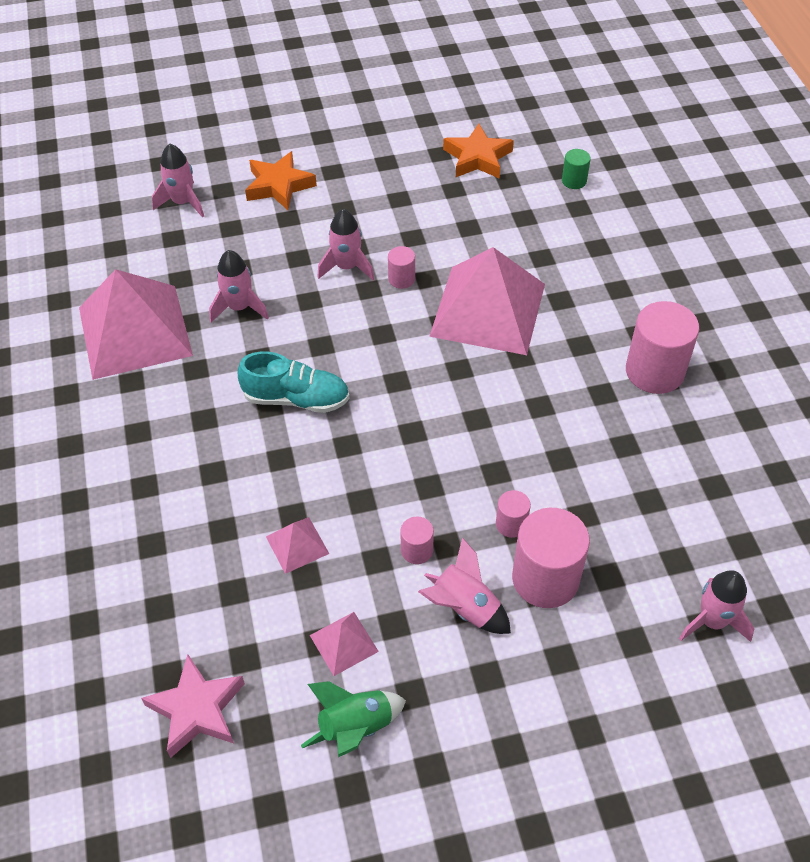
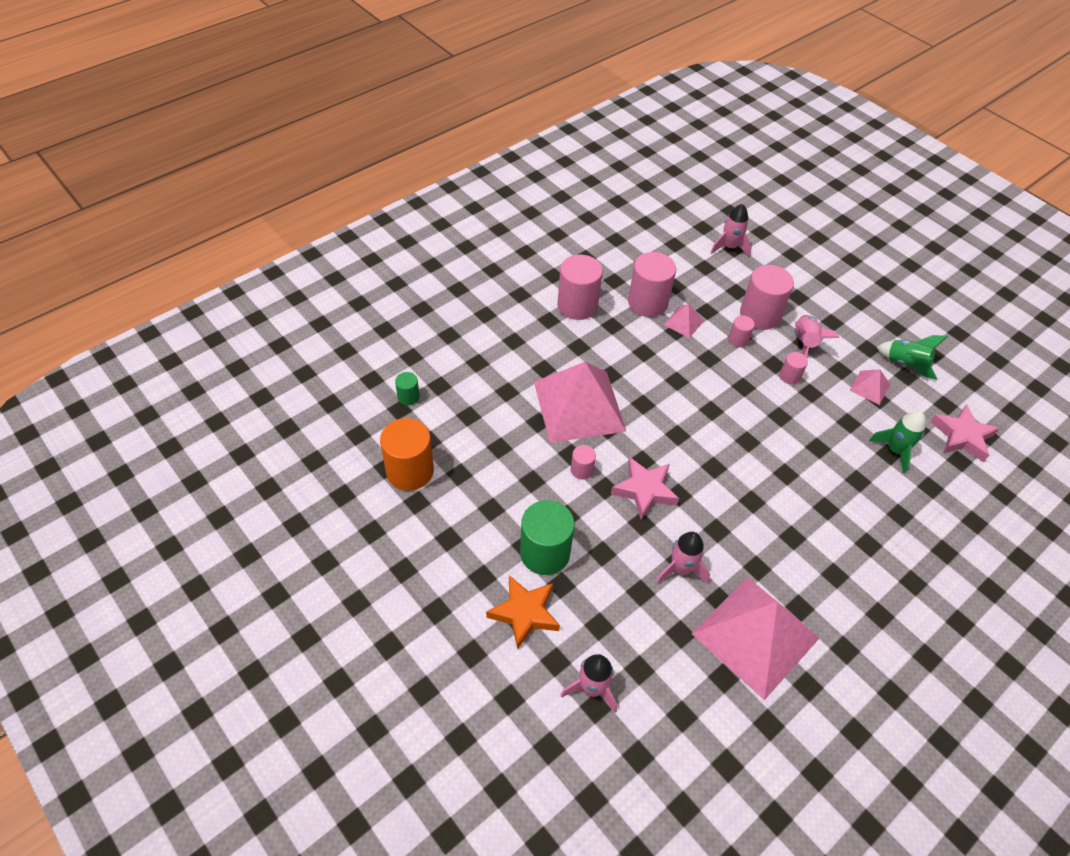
camera: 120 degrees left, 0 degrees up
(233, 602) = (895, 450): none -> green rocket
(296, 399) = (734, 487): turquoise shoe -> none
(297, 545) = (834, 435): pink pyramid -> pink pyramid (683, 322)
(327, 218) = (545, 553): none -> green cylinder
(344, 319) = (644, 490): none -> pink star
(347, 267) = (591, 512): pink rocket -> none
(477, 158) = (410, 471): orange star -> orange cylinder
(629, 451) = (647, 302): none -> pink cylinder

